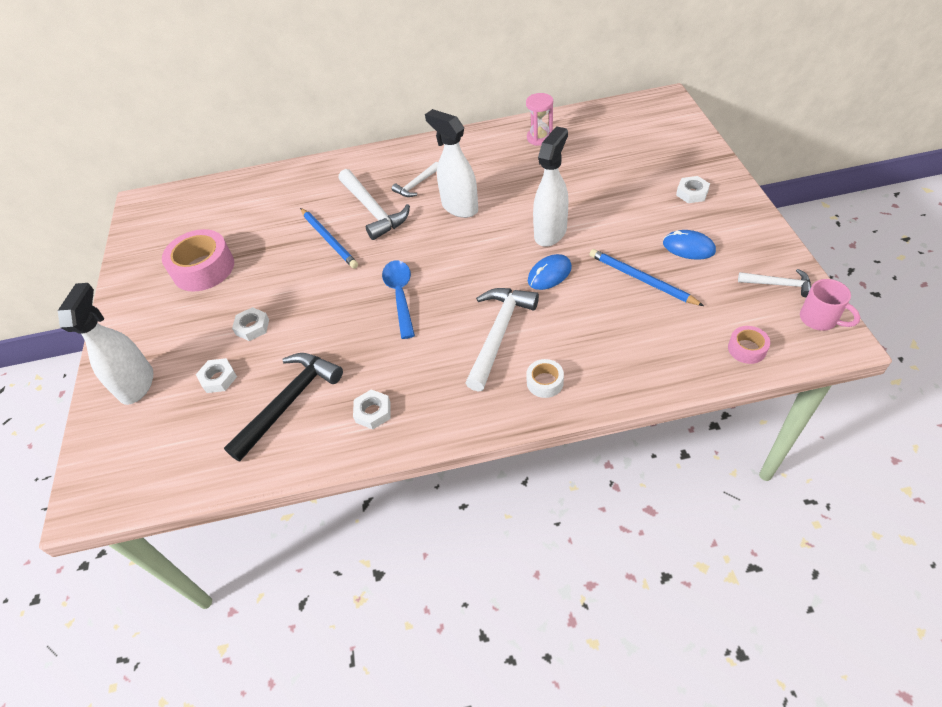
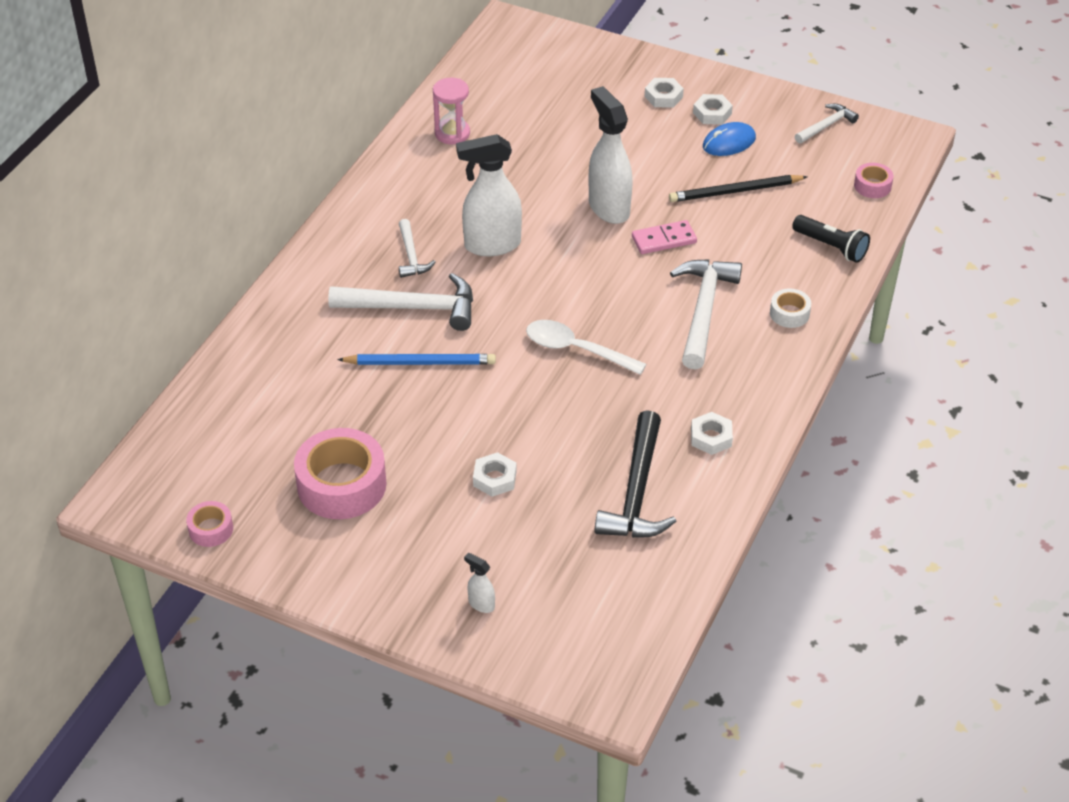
camera: 60 degrees left, 5 degrees down
(137, 384) = (481, 604): white spray bottle -> white spray bottle, size x0.43
(138, 243) = (211, 529): none -> pink tape
(218, 378) = (545, 533): white nut -> white nut (712, 113)
(289, 402) = (637, 491): black hammer -> black hammer turned 150 degrees counterclockwise
(400, 296) = (576, 350): blue spoon -> white spoon
(498, 334) = (703, 311): white hammer -> white hammer turned 45 degrees clockwise
(549, 274) = (664, 239): blue mouse -> pink domino
(641, 279) = (735, 191): blue pencil -> black pencil
(646, 364) = (831, 247): none -> black flashlight
(819, 319) = (883, 131): pink mug -> none

